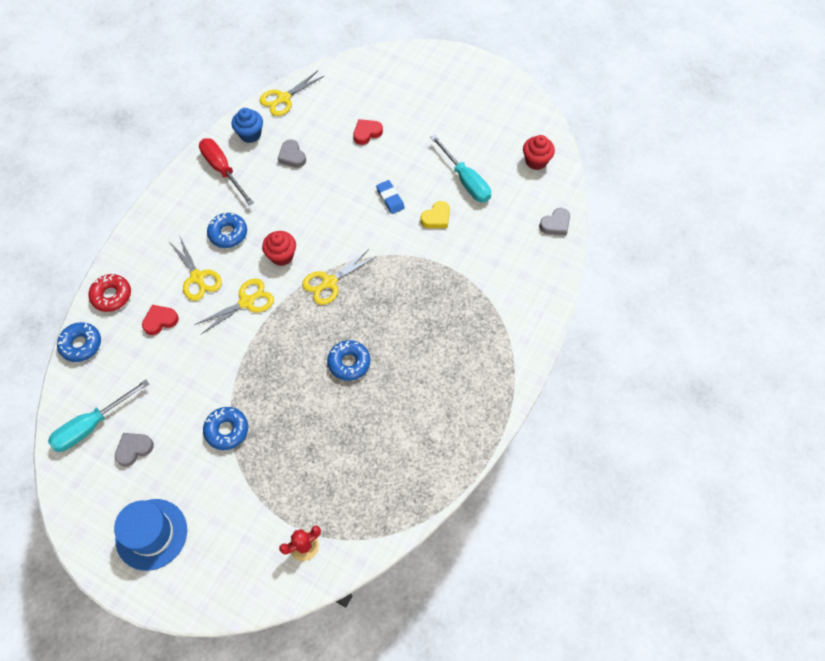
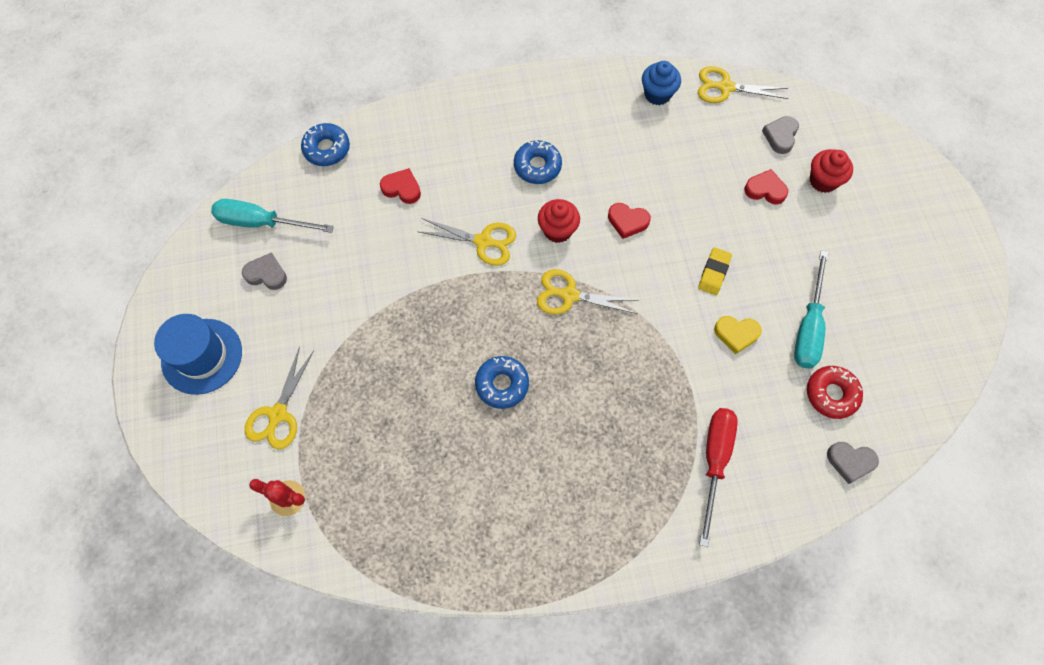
camera: 50 degrees right, 5 degrees up
(111, 296) = (392, 130): red donut -> red donut (831, 394)
(197, 277) = (470, 180): yellow scissors -> yellow scissors (278, 414)
(223, 170) = (597, 105): red screwdriver -> red screwdriver (714, 461)
(227, 430) = (345, 334): blue donut -> none
(292, 156) = (671, 148): grey heart -> grey heart (780, 136)
(314, 215) = (627, 221): none -> red heart
(390, 198) = (714, 273): blue eraser -> yellow eraser
(536, 161) = (906, 379): red cupcake -> red cupcake (823, 181)

